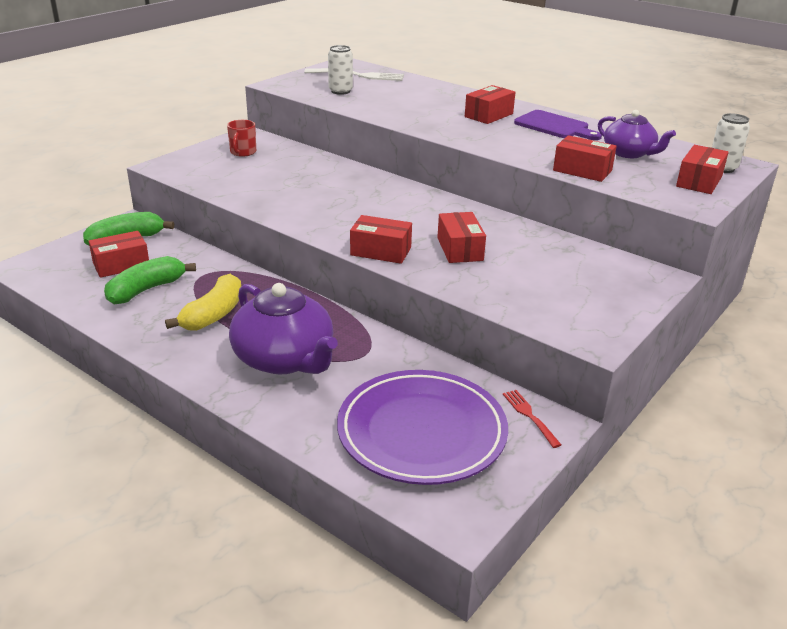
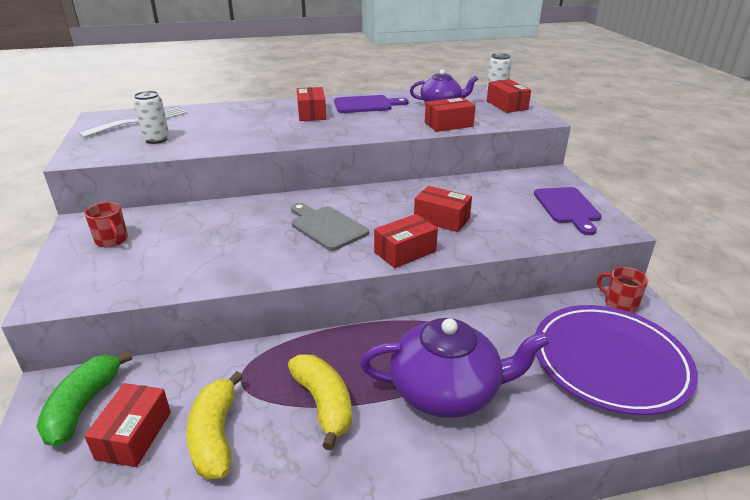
camera: 50 degrees left, 0 degrees up
(146, 290) = (215, 436): green banana -> yellow banana
(369, 209) = (326, 227): none -> grey cutting board
(530, 416) = (619, 304): red fork -> red mug
(594, 304) = (567, 208): none -> purple cutting board

